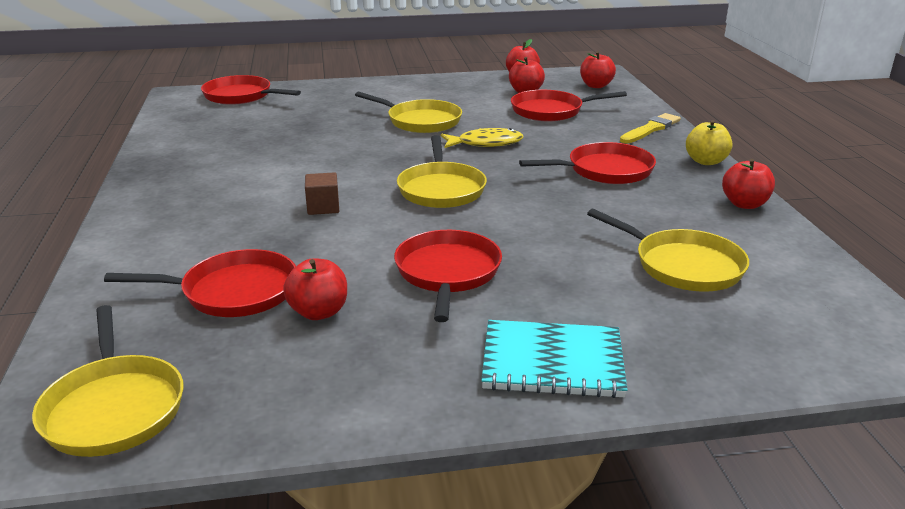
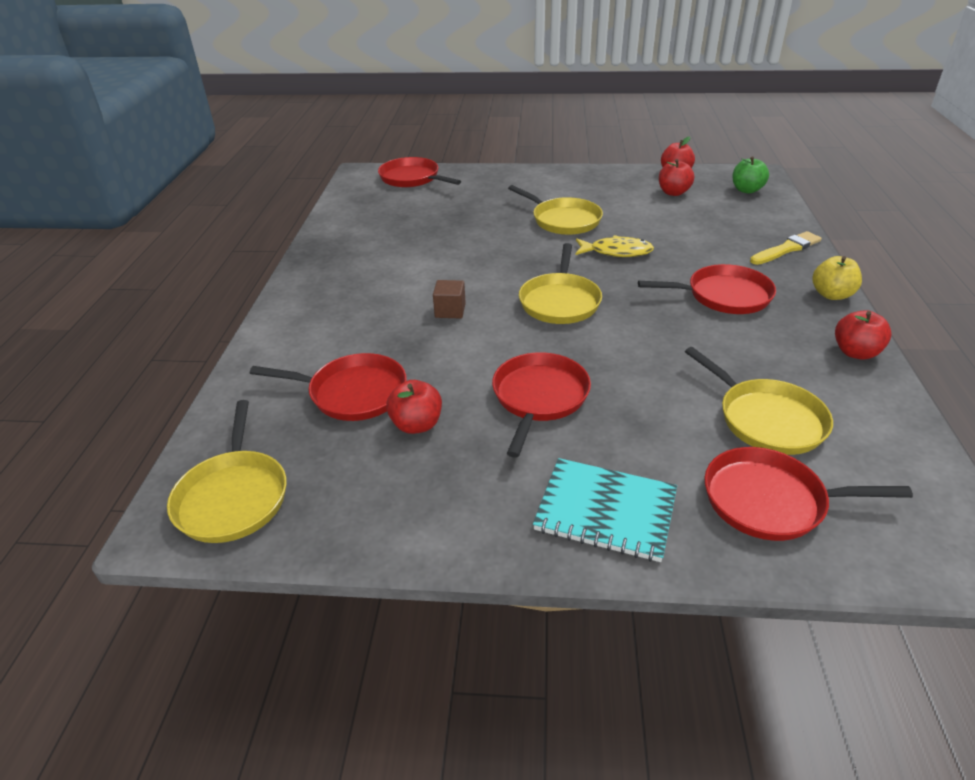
camera: 15 degrees right, 10 degrees up
(550, 111) = (691, 218): red pan -> red pan (770, 501)
(596, 86) = (746, 190): red apple -> green apple

